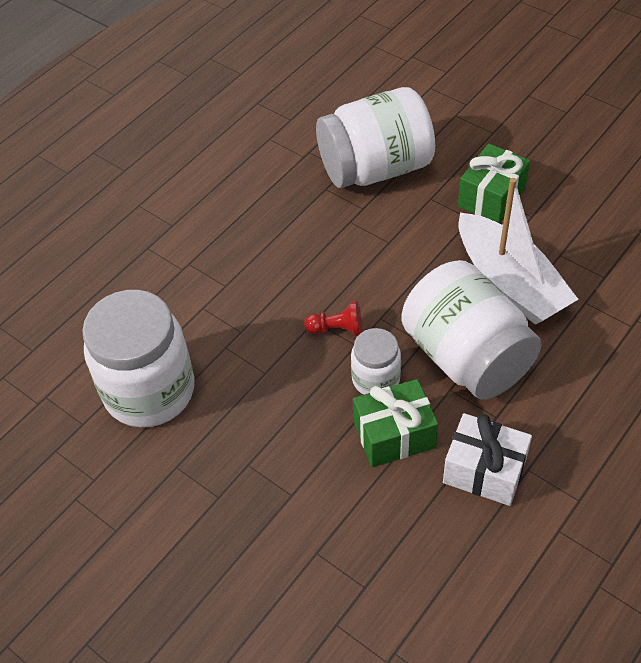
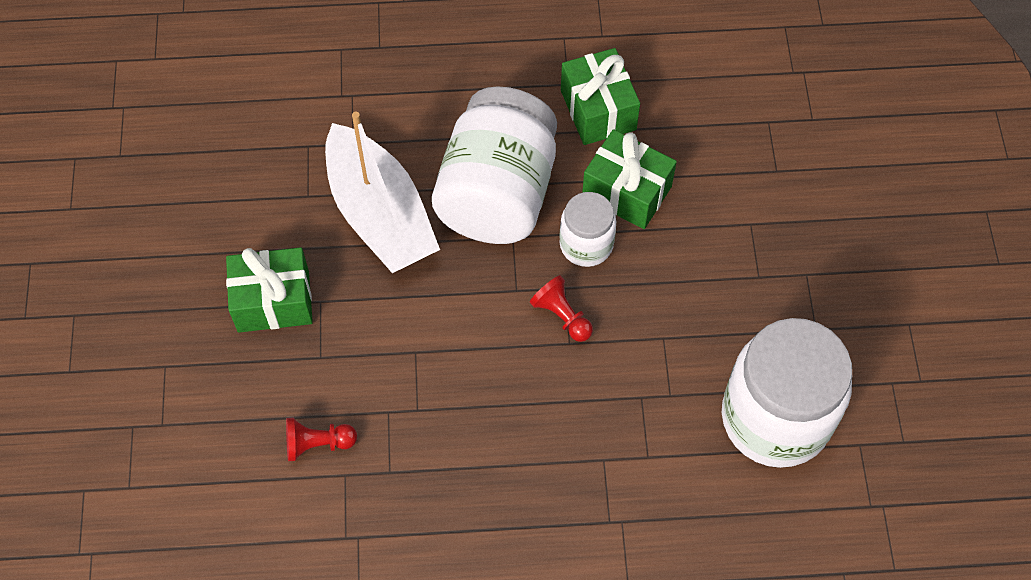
camera: 135 degrees left, 10 degrees up
(375, 168) = (317, 444): white jar -> red pawn
(484, 471) = (598, 110): white gift -> green gift
(509, 283) = (380, 214): white boat -> white boat turned 135 degrees clockwise

